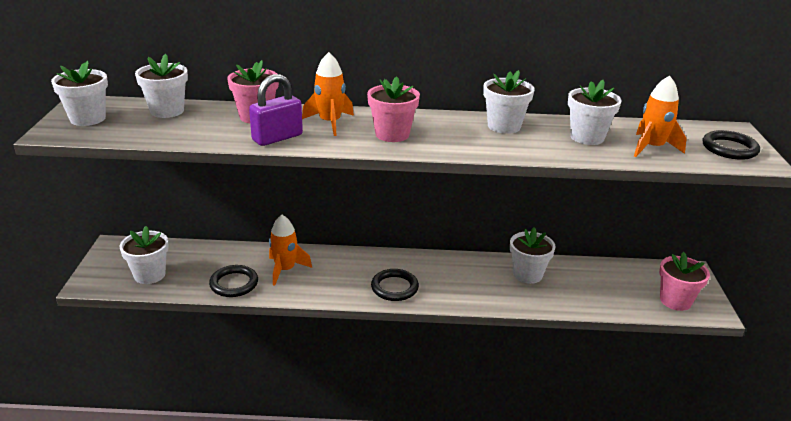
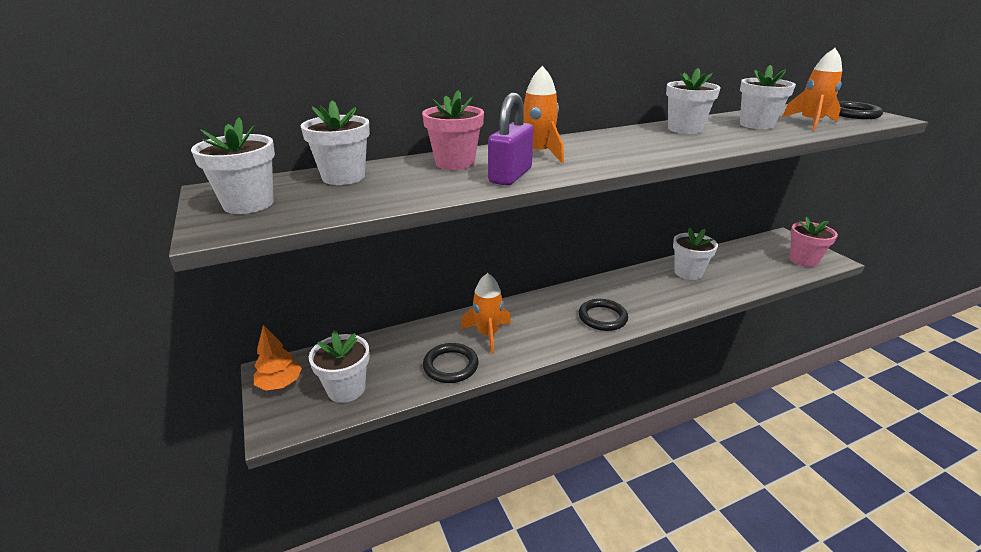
camera: 25 degrees left, 0 degrees up
(112, 257) = (280, 384): none -> orange tree
(392, 134) = (611, 151): pink flower pot -> none

